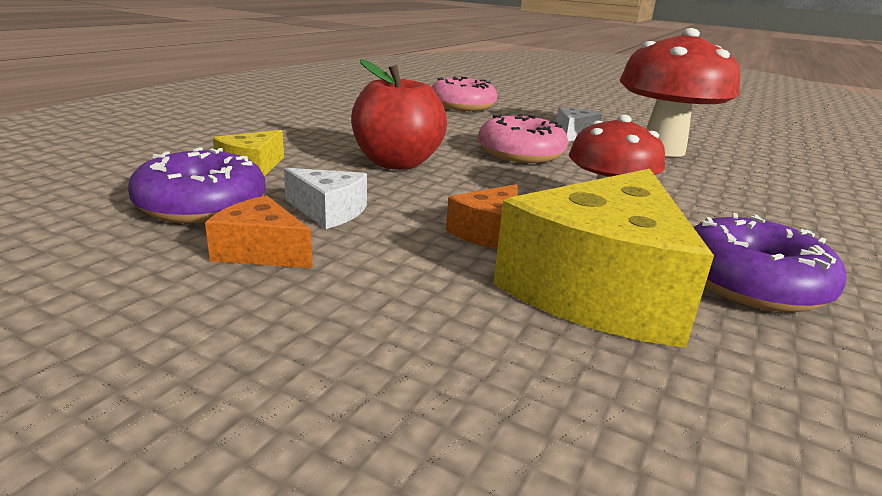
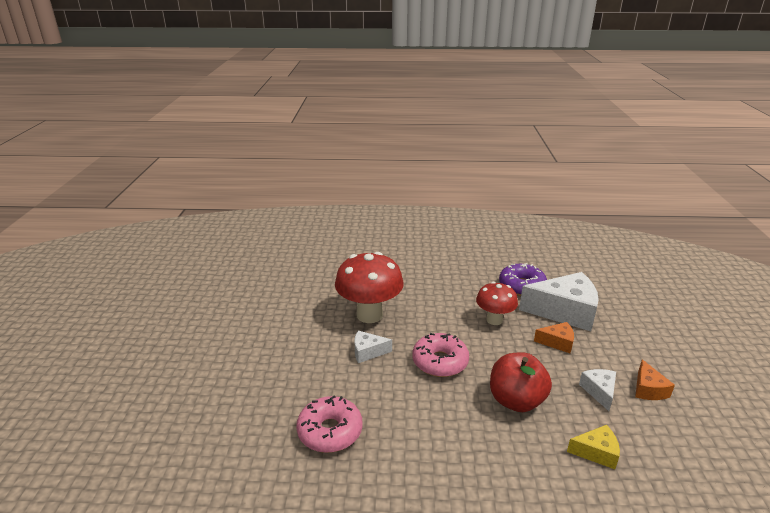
camera: 115 degrees left, 5 degrees up
(202, 205) = (650, 434): purple donut -> none
(600, 288) = (564, 311): yellow cheese -> white cheese

